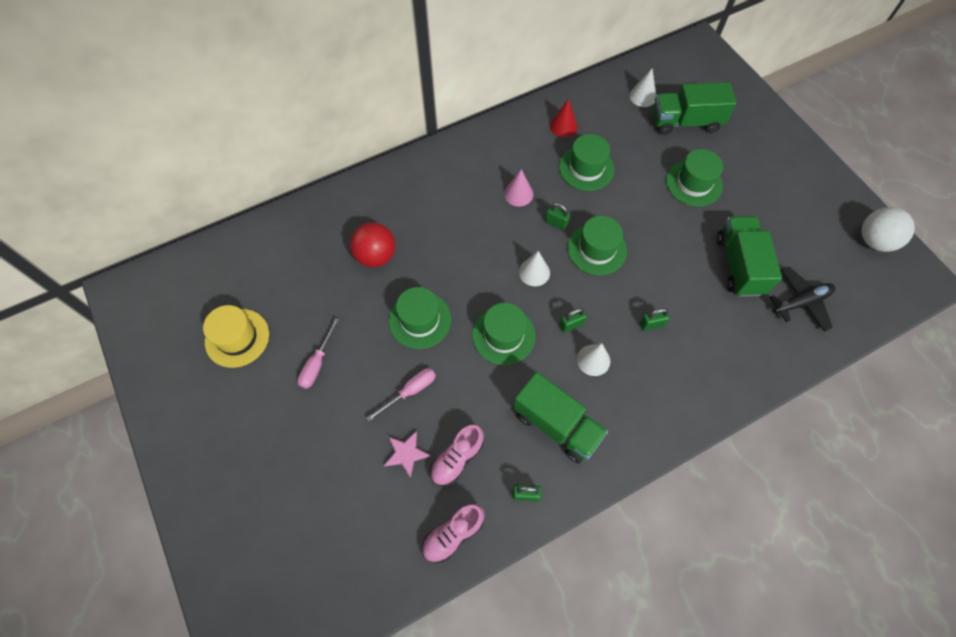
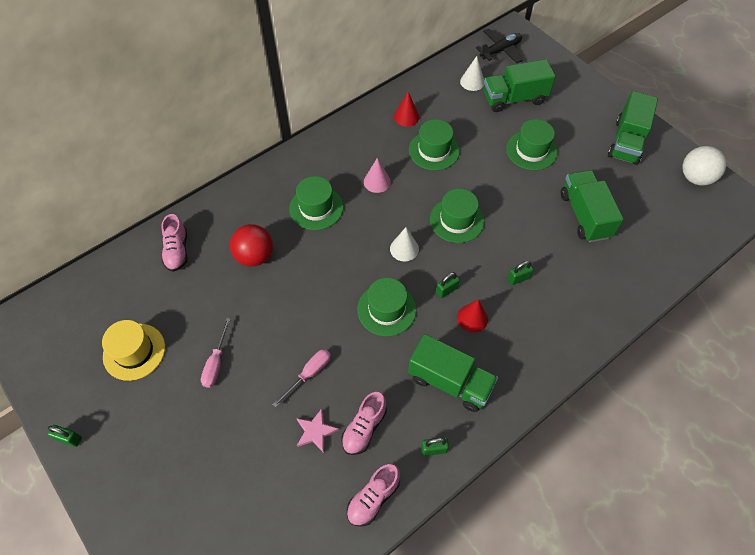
camera: 10 degrees left, 5 degrees down
(298, 238) = (177, 251): none -> pink shoe
(420, 320) = (306, 307): green hat -> green hat (316, 208)
(556, 223) = (416, 202): green padlock -> green padlock (69, 438)
(593, 360) = (472, 318): white cone -> red cone
(801, 302) = (644, 239): black plane -> black plane (500, 50)
(803, 188) = (626, 142): none -> green truck

